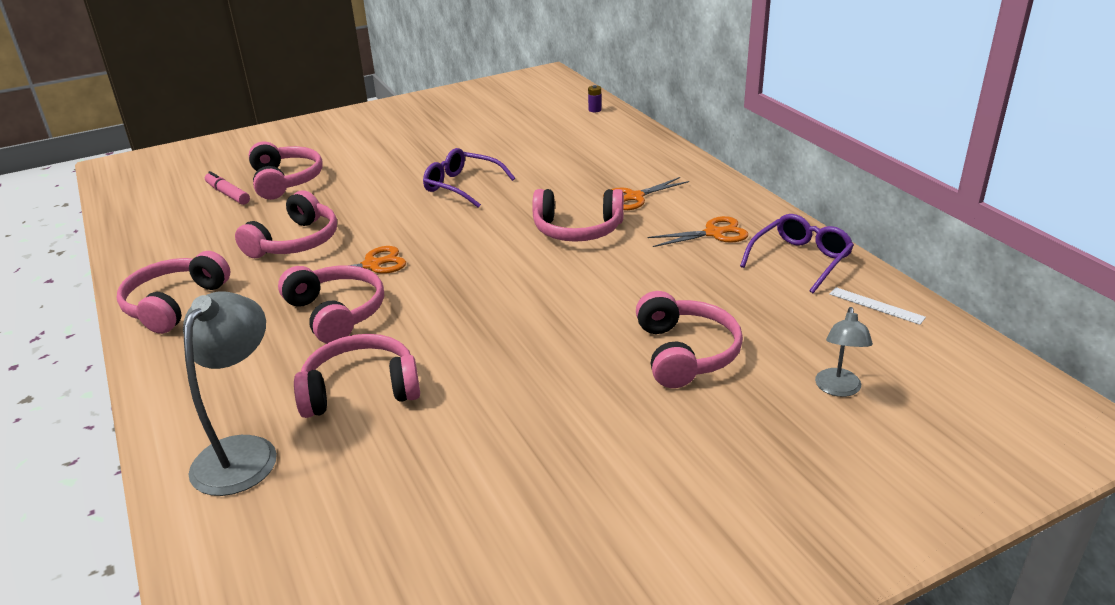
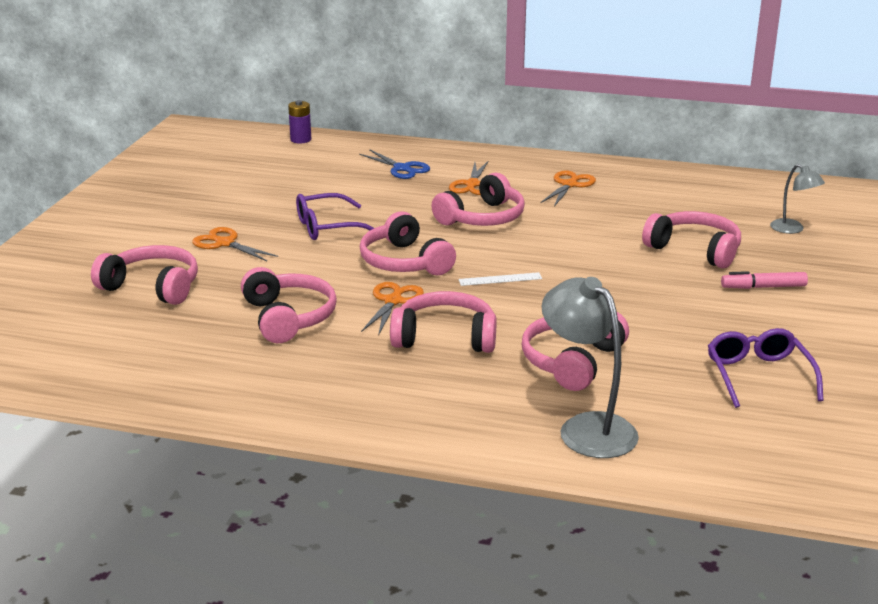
camera: 50 degrees left, 5 degrees down
(175, 304) = (301, 399): pink headphones -> pink headphones (404, 262)
(228, 194) = (120, 319): pink marker -> pink marker (763, 287)
(382, 169) = (224, 243): none -> orange scissors
(595, 110) = (301, 140): purple battery -> purple battery, size x1.52
(612, 161) = (402, 168): none -> blue scissors
(801, 259) = (646, 178): purple glasses -> purple glasses (758, 375)
(876, 305) = (728, 184): white ruler -> white ruler (500, 279)

